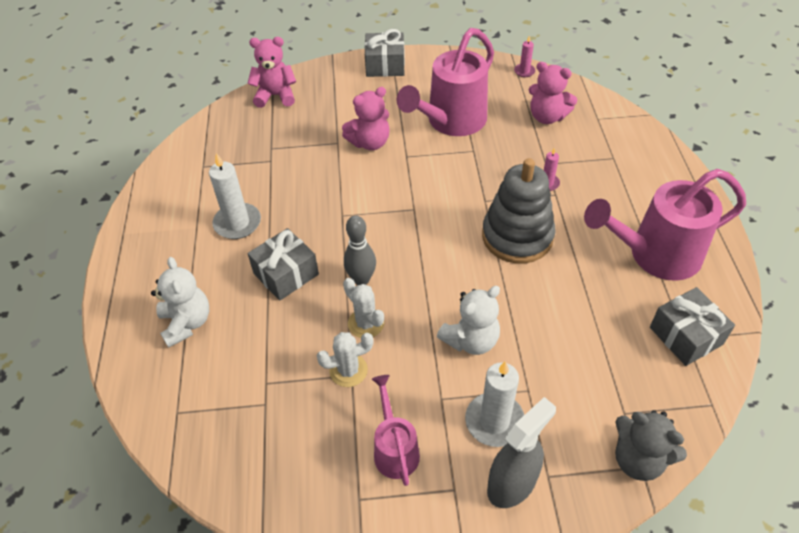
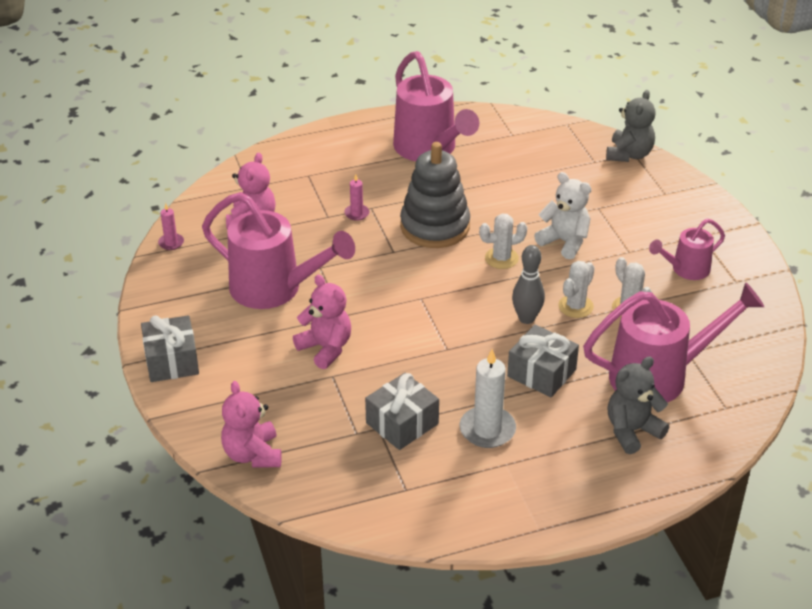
camera: 105 degrees left, 10 degrees down
(186, 323) = (632, 431): white teddy bear -> grey teddy bear
(243, 367) = (659, 376): none -> pink watering can
(456, 279) = (501, 258): none -> white cactus
(494, 421) = (634, 222): white candle -> none
(512, 484) = (680, 209): grey spray bottle -> none
(685, 336) = (510, 134): grey gift -> grey gift (402, 423)

